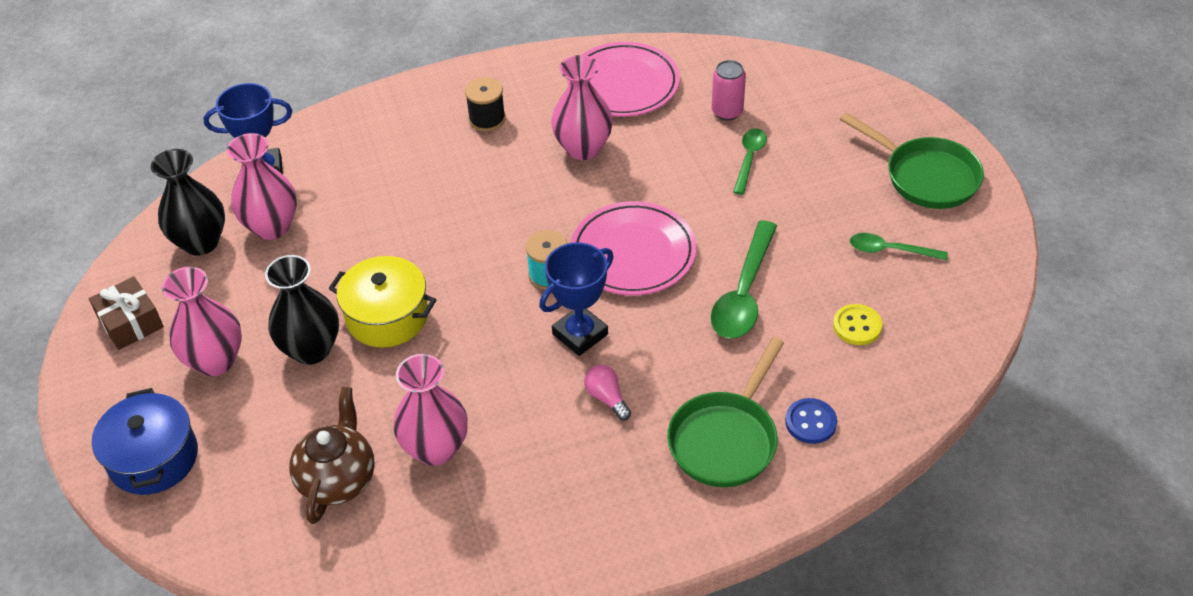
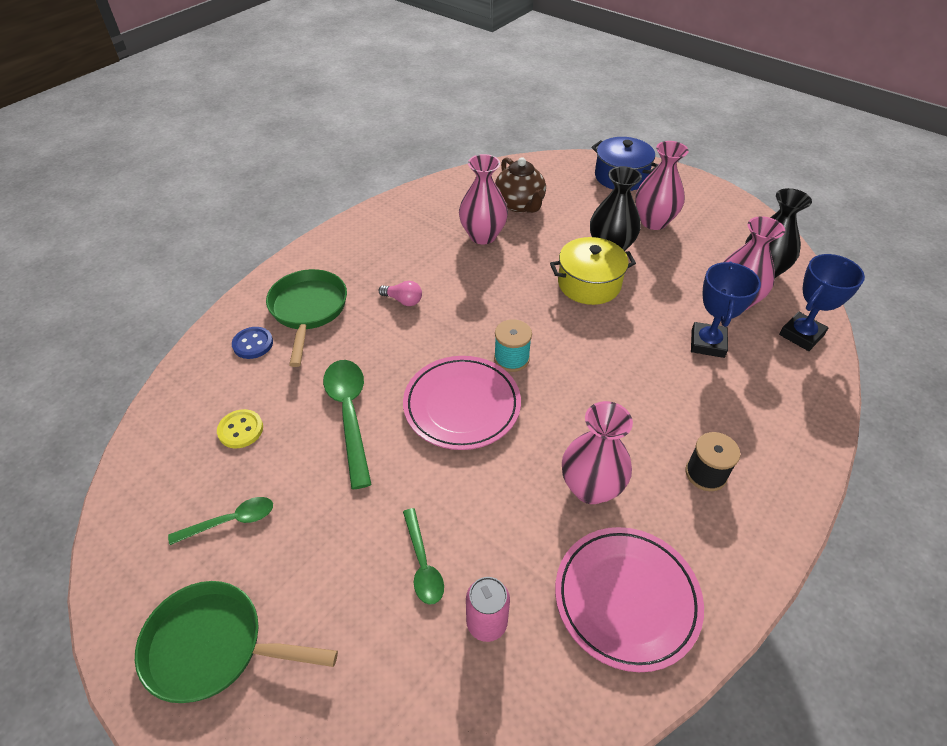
camera: 145 degrees right, 0 degrees up
(130, 322) = (727, 218): brown gift -> none
(580, 334) = (453, 329): blue trophy -> blue trophy (707, 343)

